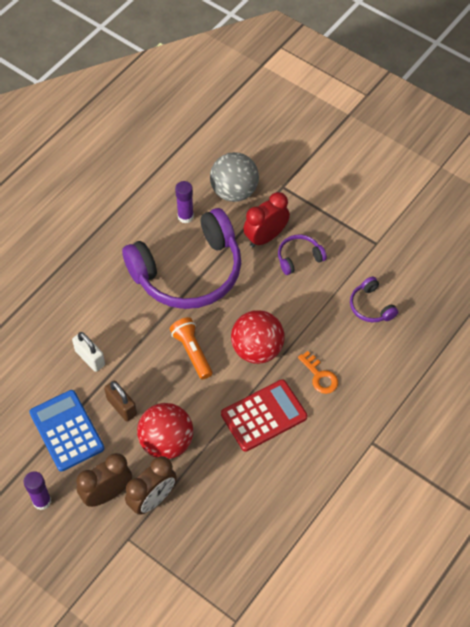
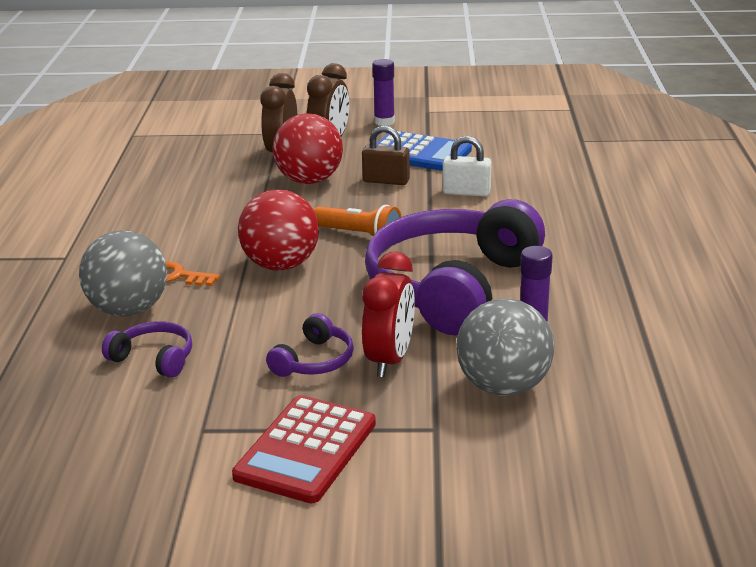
camera: 145 degrees right, 30 degrees down
(264, 415) = (219, 228): red calculator -> red calculator (306, 450)
(362, 358) = (129, 310): none -> grey ball

